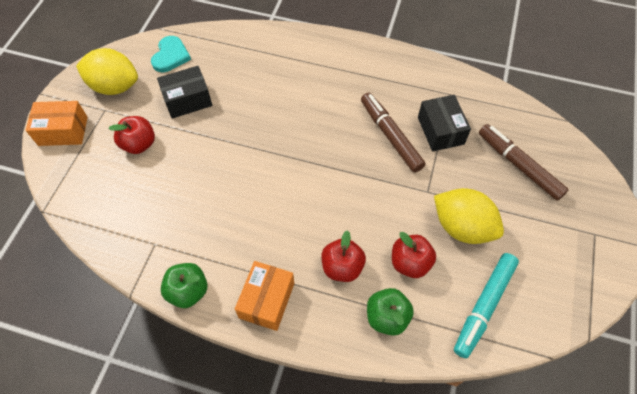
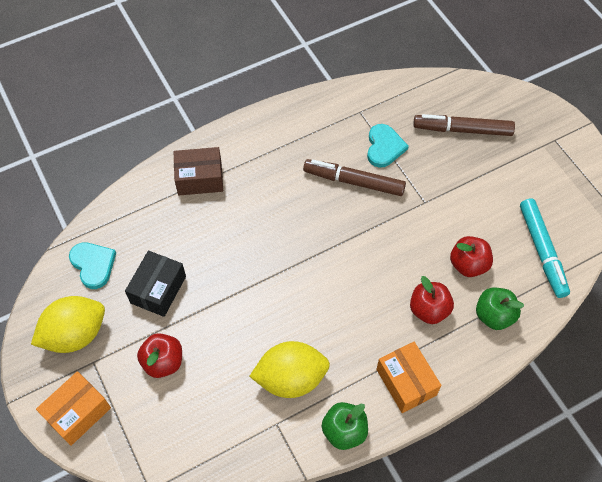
camera: 45 degrees left, 0 degrees up
(290, 55) = (200, 179): none -> brown box
(440, 130) = (384, 147): black box -> turquoise heart
(462, 227) = (473, 208): yellow lemon -> yellow lemon (291, 378)

